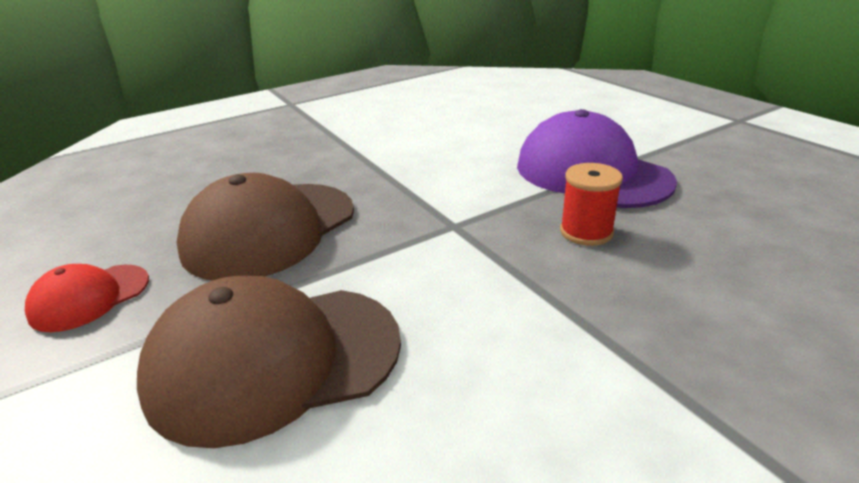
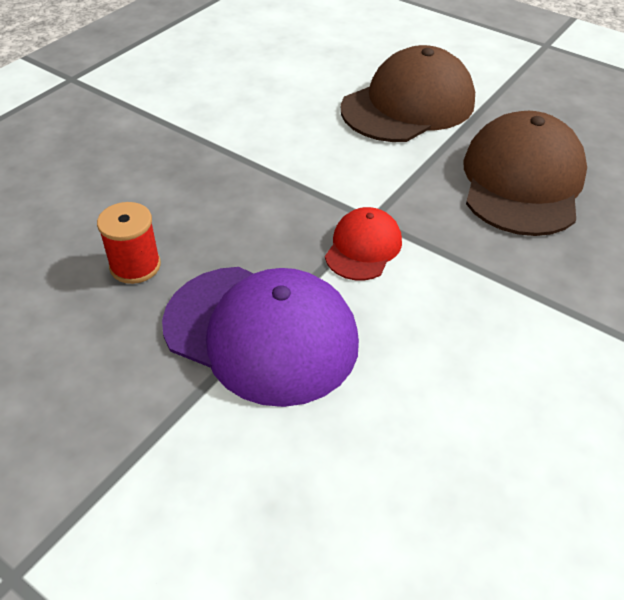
camera: 155 degrees right, 15 degrees up
(90, 297) = (564, 110): red cap -> red cap (363, 247)
(586, 232) = (253, 235): red spool -> red spool (135, 266)

